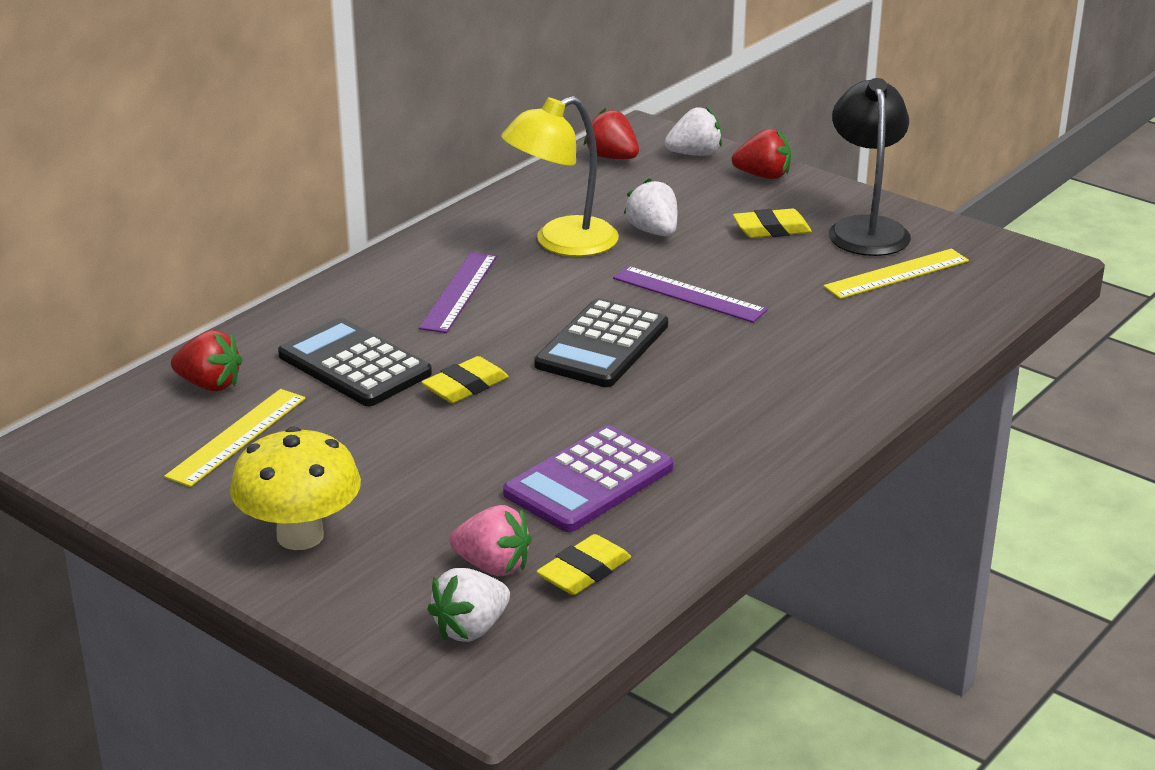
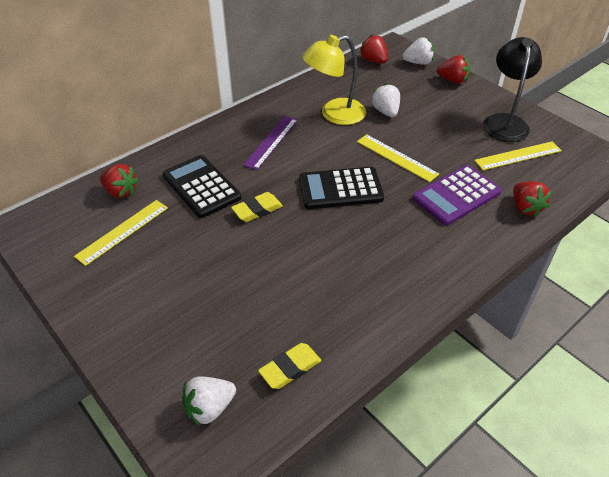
camera: 10 degrees right, 15 degrees up
(300, 536) = (133, 313): yellow mushroom -> none
(493, 566) = (237, 355): pink strawberry -> none
(589, 481) = (310, 292): purple calculator -> purple calculator (456, 195)
(602, 345) = (340, 189): black calculator -> black calculator turned 45 degrees clockwise
(689, 294) = (396, 157): purple ruler -> yellow ruler
(771, 229) = (451, 117): yellow eraser -> none
(920, 341) = (525, 208): none -> red strawberry

